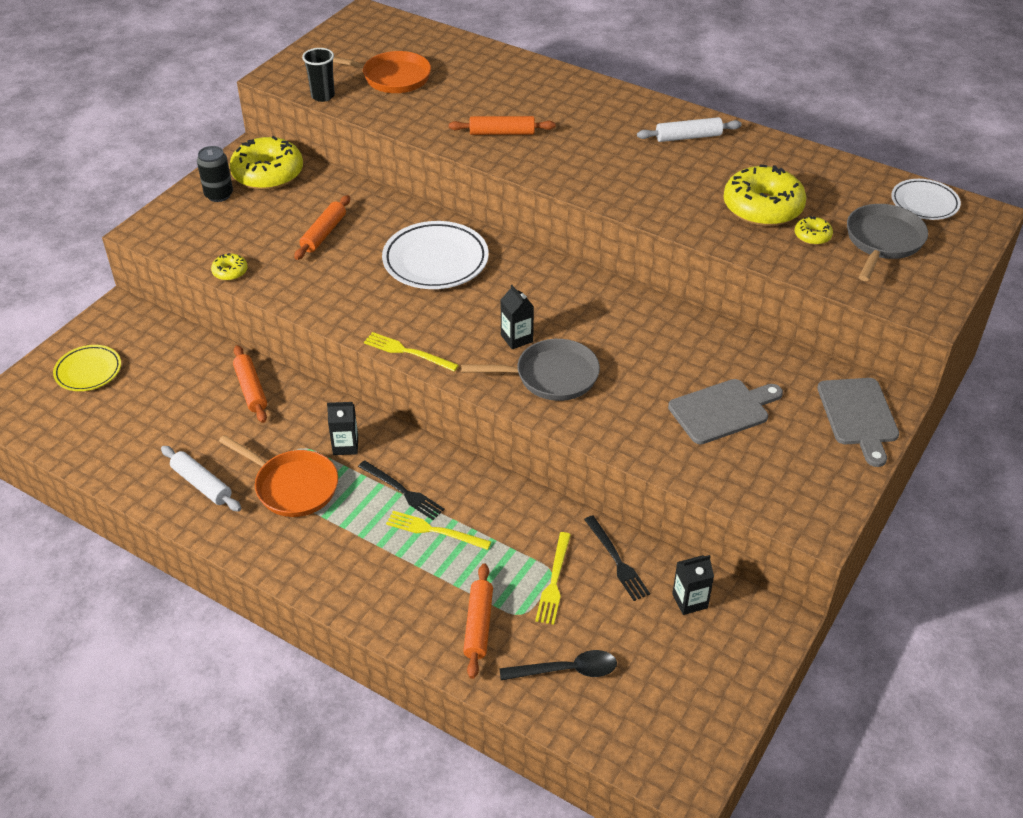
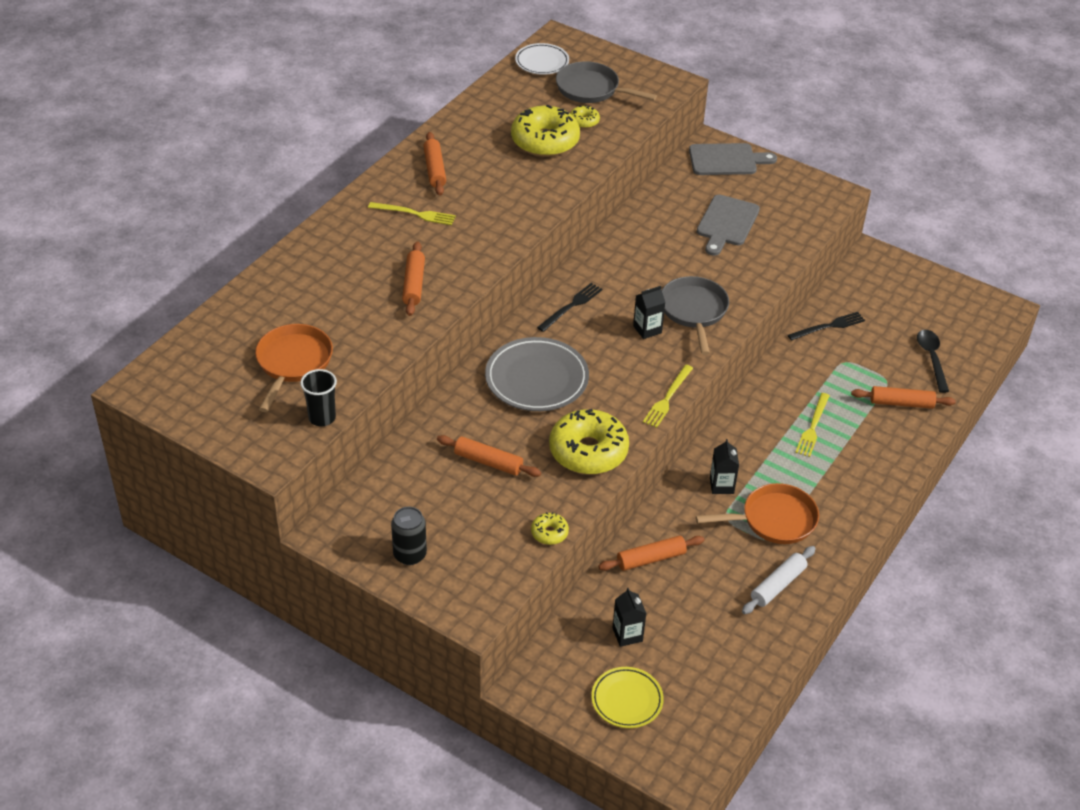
camera: 90 degrees left, 0 degrees up
(268, 174) = (374, 514): yellow donut -> yellow donut (588, 451)
(292, 486) = (774, 520): orange pan -> orange pan turned 45 degrees clockwise
(403, 491) = (772, 446): black fork -> black fork (571, 306)
(435, 261) = (536, 379): white plate -> grey plate
(554, 581) = (853, 361): yellow fork -> yellow fork (415, 214)
(688, 137) = (434, 169): white rolling pin -> orange rolling pin
(690, 601) = (860, 293): black carton -> black carton (627, 634)
(722, 410) = (726, 223): grey cutting board -> grey cutting board turned 135 degrees counterclockwise

